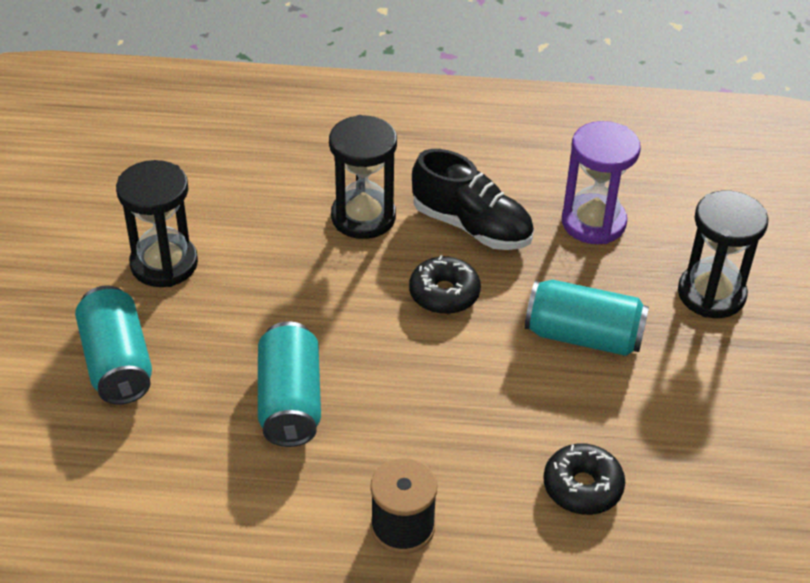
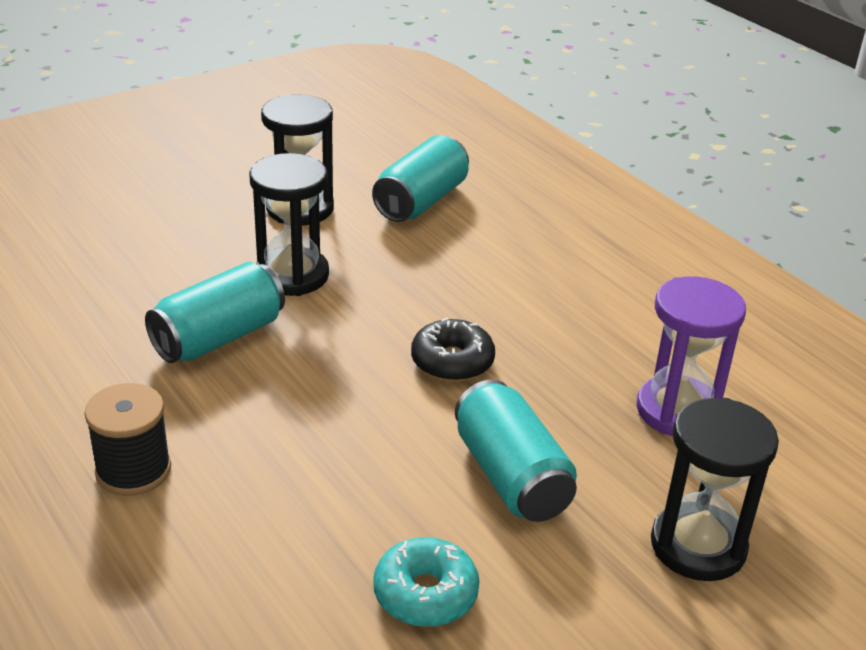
camera: 50 degrees right, 10 degrees down
(117, 363) = (169, 237): turquoise can -> turquoise can (421, 201)
(363, 217) = (485, 275): black hourglass -> black hourglass (292, 275)
(472, 226) = (560, 338): black shoe -> none
(582, 487) = (302, 571): black donut -> none
(650, 438) = (425, 594): none -> turquoise donut

